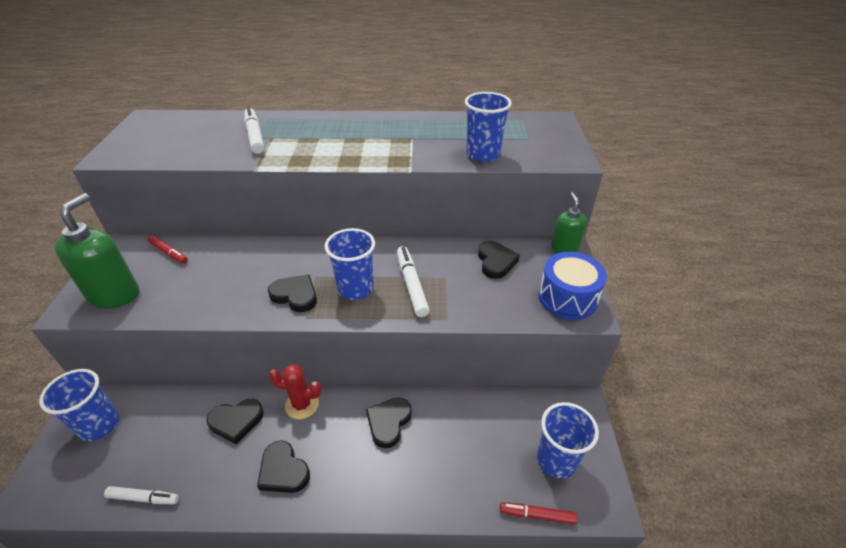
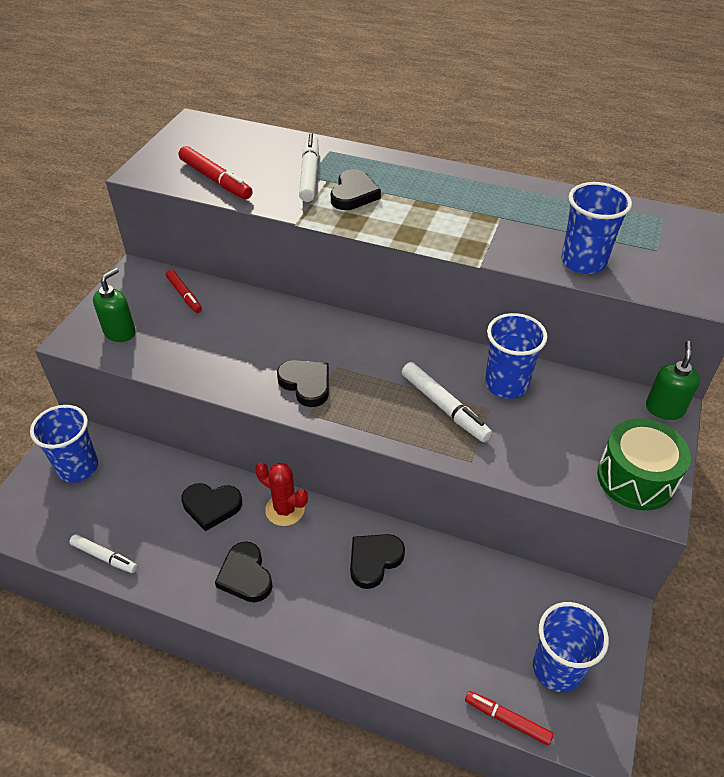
camera: 20 degrees right, 5 degrees up
(115, 294) = (120, 332): green soap dispenser -> green soap dispenser, size x0.61
(175, 152) = (215, 180): none -> red marker
(355, 289) = (376, 394): blue cup -> blue cup (506, 384)
(411, 285) = (444, 407): white marker -> white marker turned 135 degrees clockwise
(495, 262) = (562, 405): black heart -> black heart (354, 194)
(567, 298) = (636, 478): blue drum -> green drum

